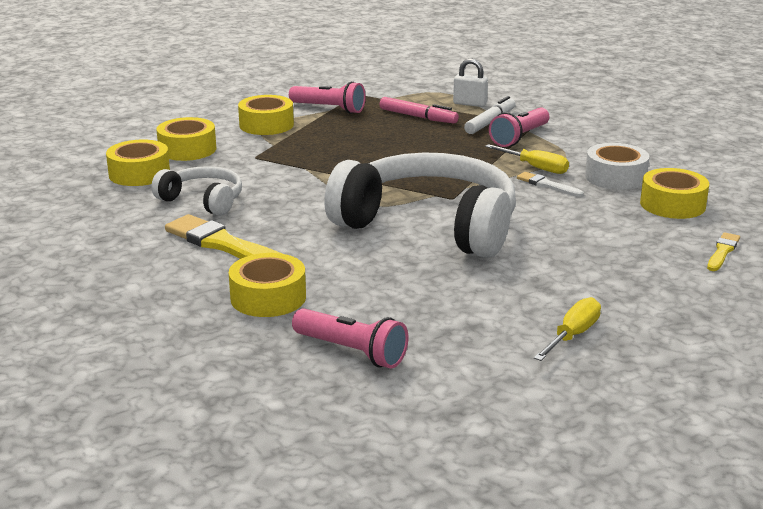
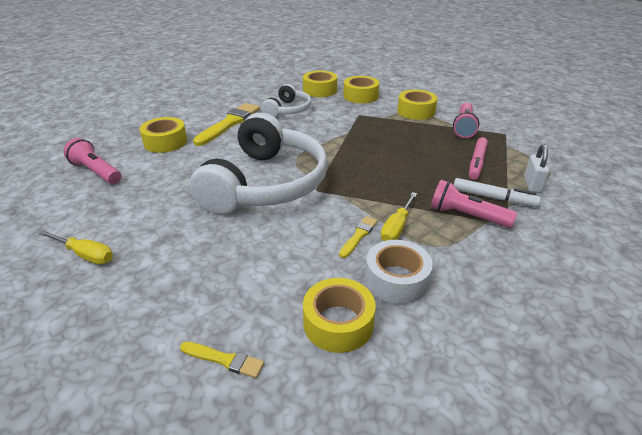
camera: 80 degrees right, 10 degrees up
(351, 351) = (96, 172): pink flashlight -> pink flashlight turned 105 degrees clockwise
(547, 185) = (359, 235): white brush -> yellow brush

